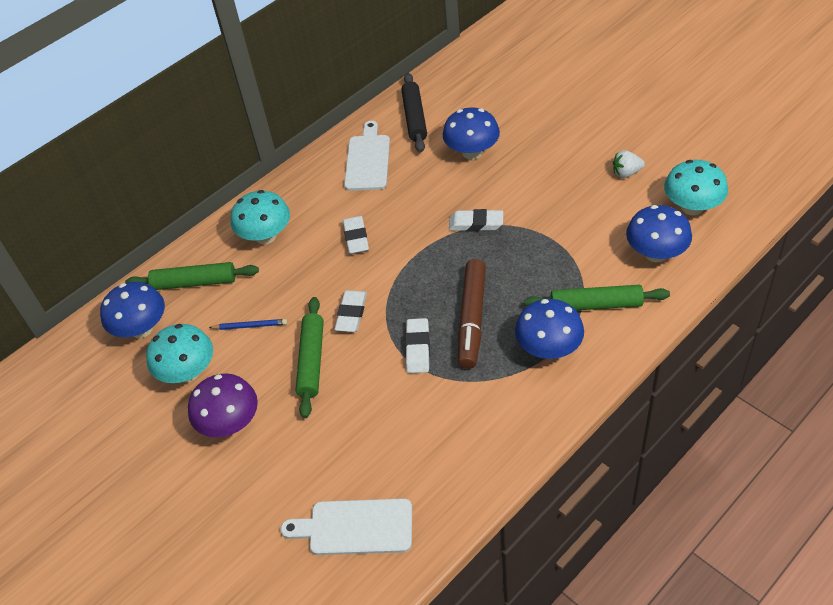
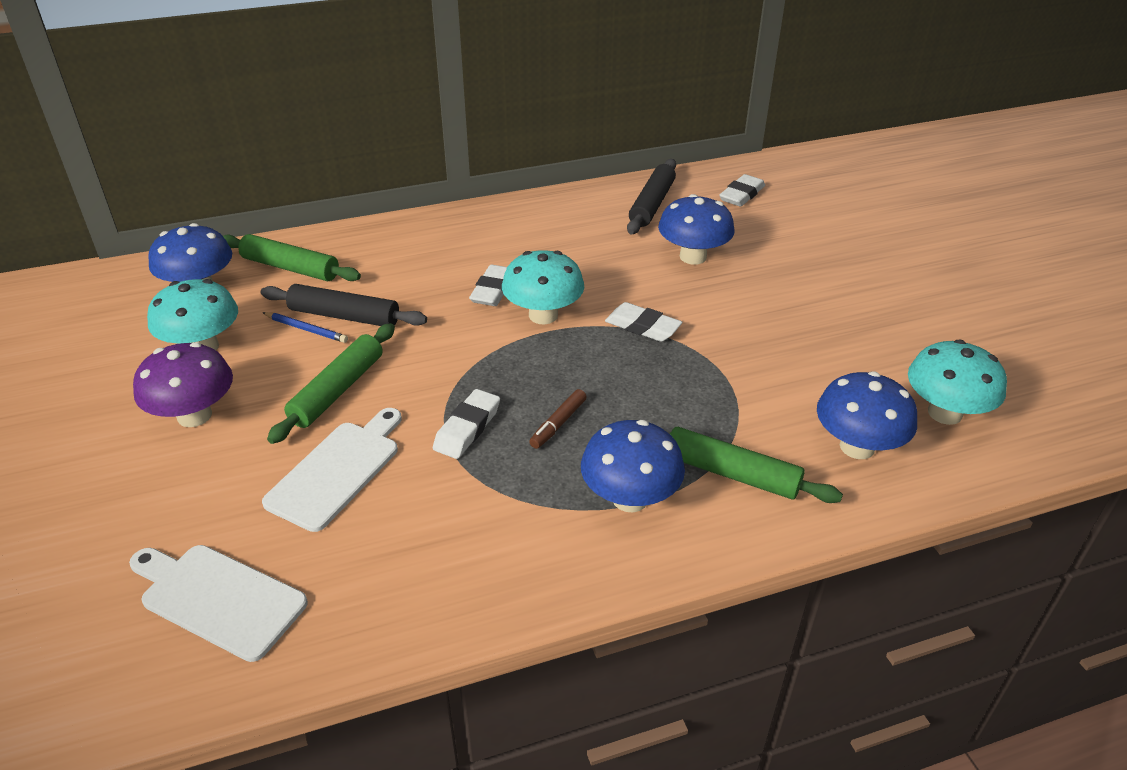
camera: 20 degrees right, 10 degrees down
(266, 236) = (400, 254): turquoise mushroom -> turquoise mushroom (543, 315)
(268, 304) = (344, 316): none -> black rolling pin
(351, 314) = (423, 361): white eraser -> white eraser (742, 195)
(368, 160) = (568, 224): white cutting board -> white cutting board (337, 471)
(472, 319) = (558, 424): brown marker -> brown marker, size x0.48
(626, 173) = (875, 343): white strawberry -> none

